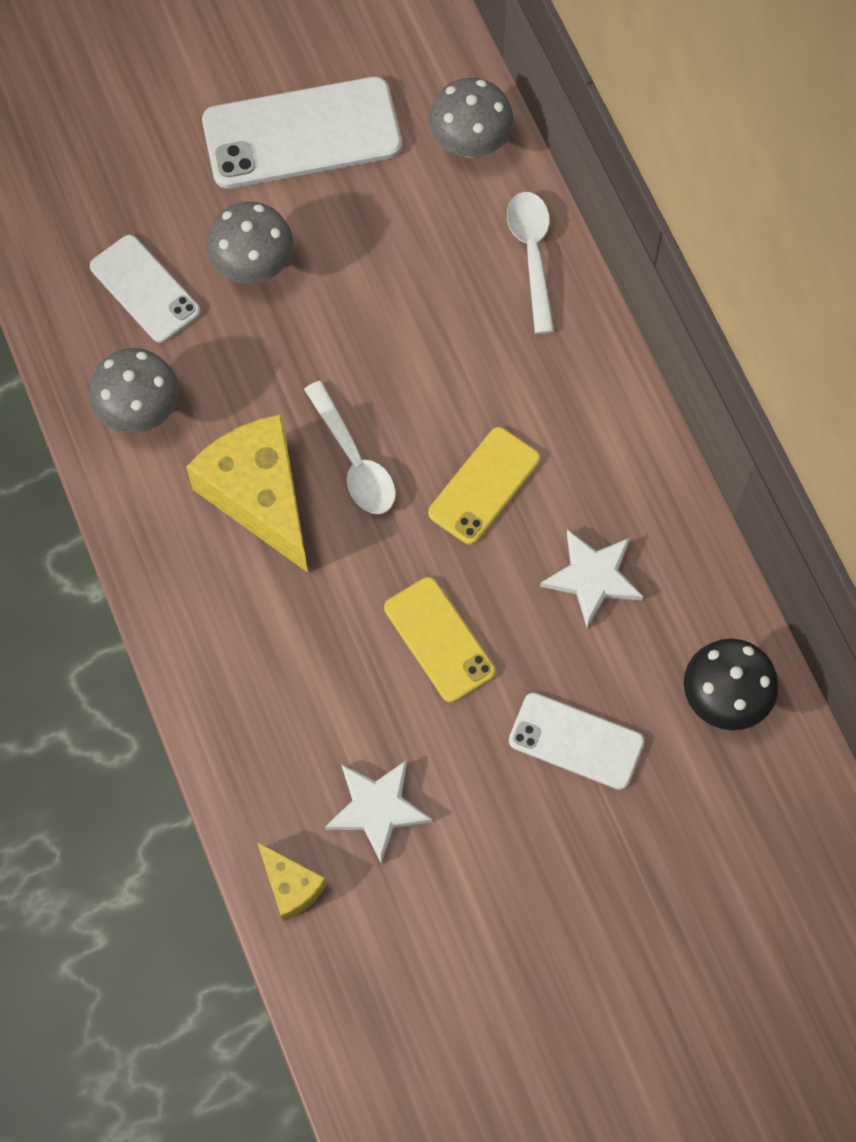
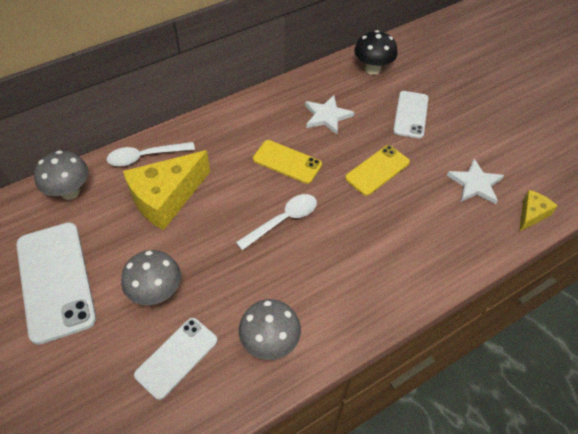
camera: 100 degrees left, 15 degrees down
(259, 496) = (315, 264): yellow cheese -> yellow cheese (166, 198)

